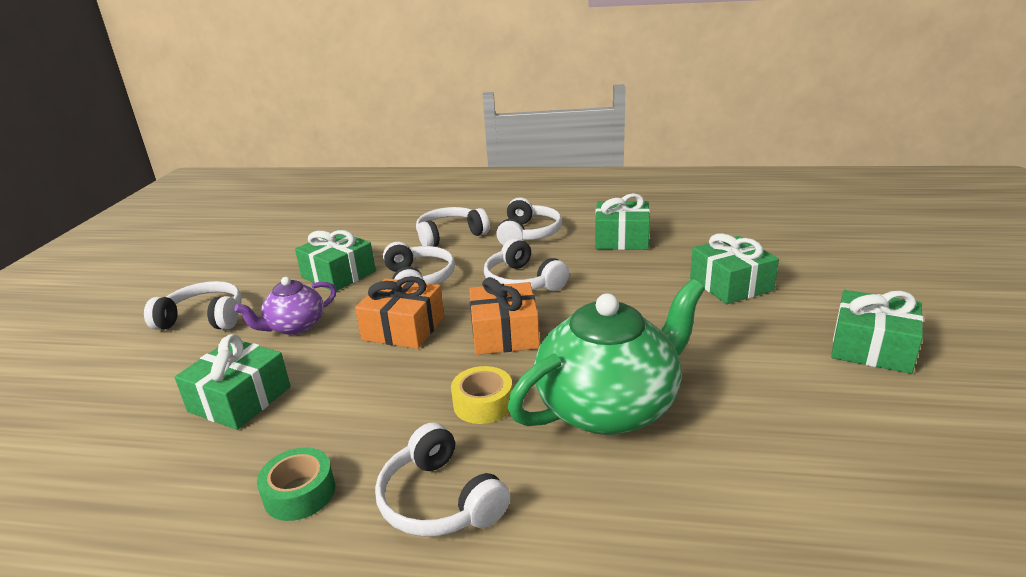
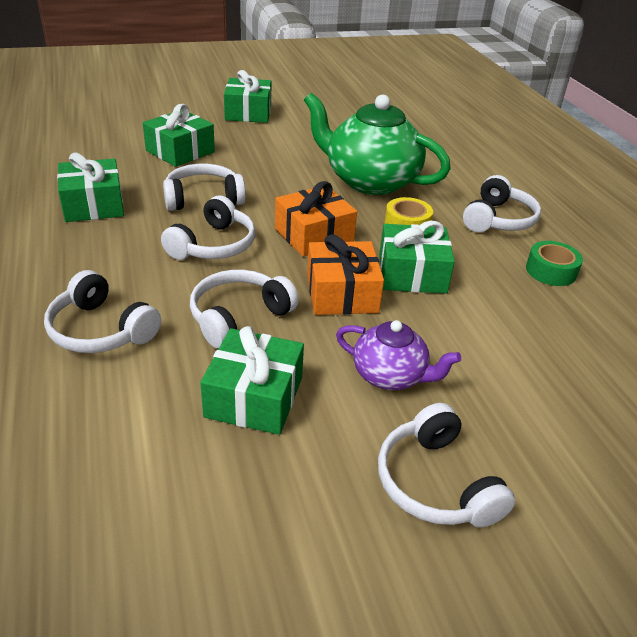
camera: 120 degrees left, 10 degrees up
(240, 399) = (515, 351): green gift -> green gift (412, 274)
(528, 234) = (86, 265): white headphones -> white headphones (203, 198)

